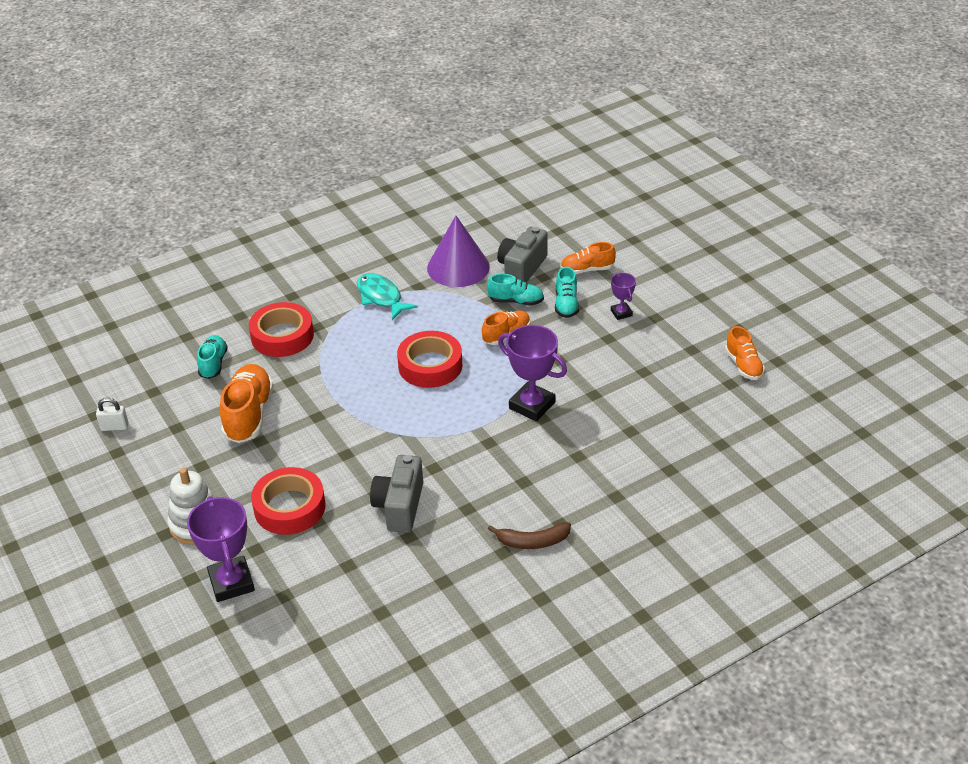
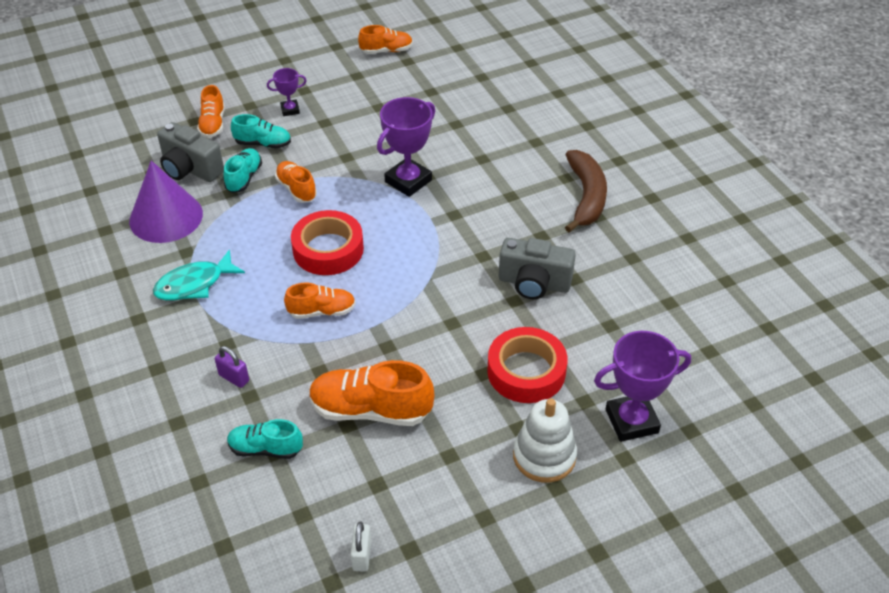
camera: 85 degrees left, 5 degrees up
(282, 336) = (234, 378): red tape -> purple padlock
(355, 372) = (322, 311): none -> orange shoe
(533, 541) = (586, 196): brown banana -> brown banana, size x1.52

